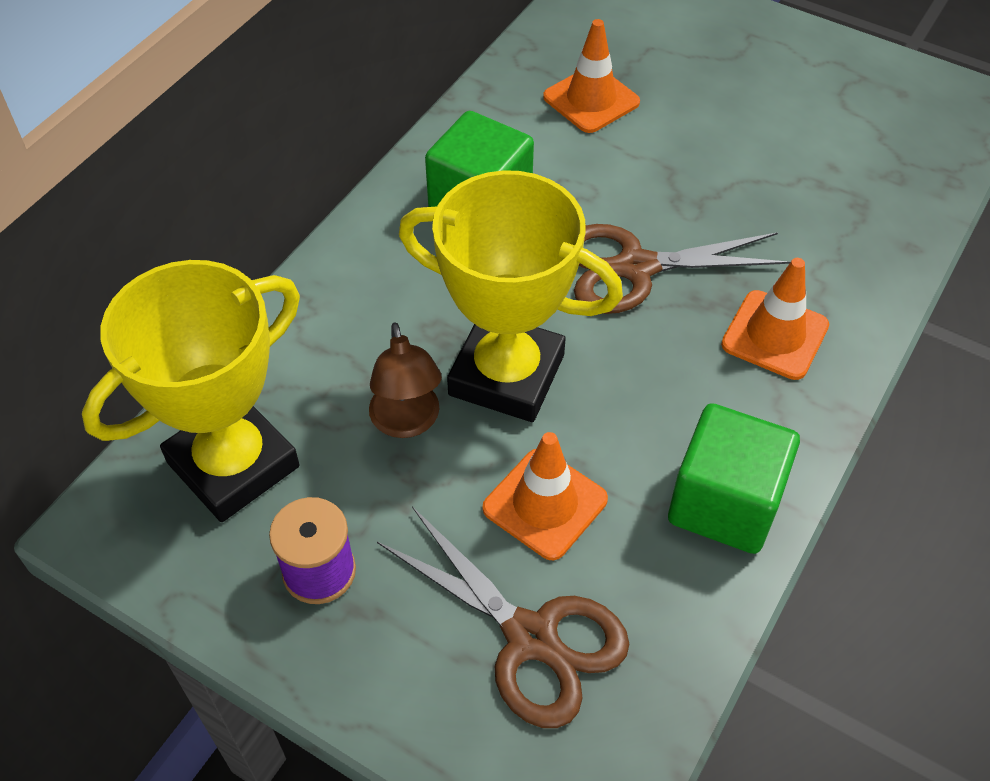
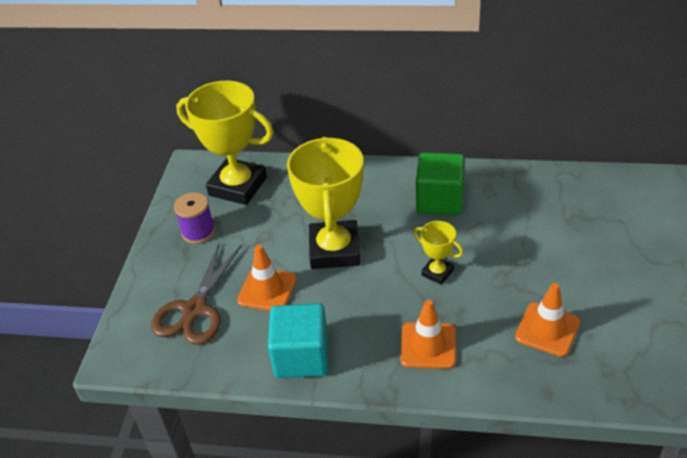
camera: 70 degrees right, 10 degrees down
(407, 422) = (288, 228): brown lamp -> none
(591, 100) = (553, 213): orange traffic cone -> orange traffic cone (547, 329)
(635, 268) = (437, 273): brown scissors -> yellow trophy
(724, 503) = (301, 357): green cube -> turquoise cube

